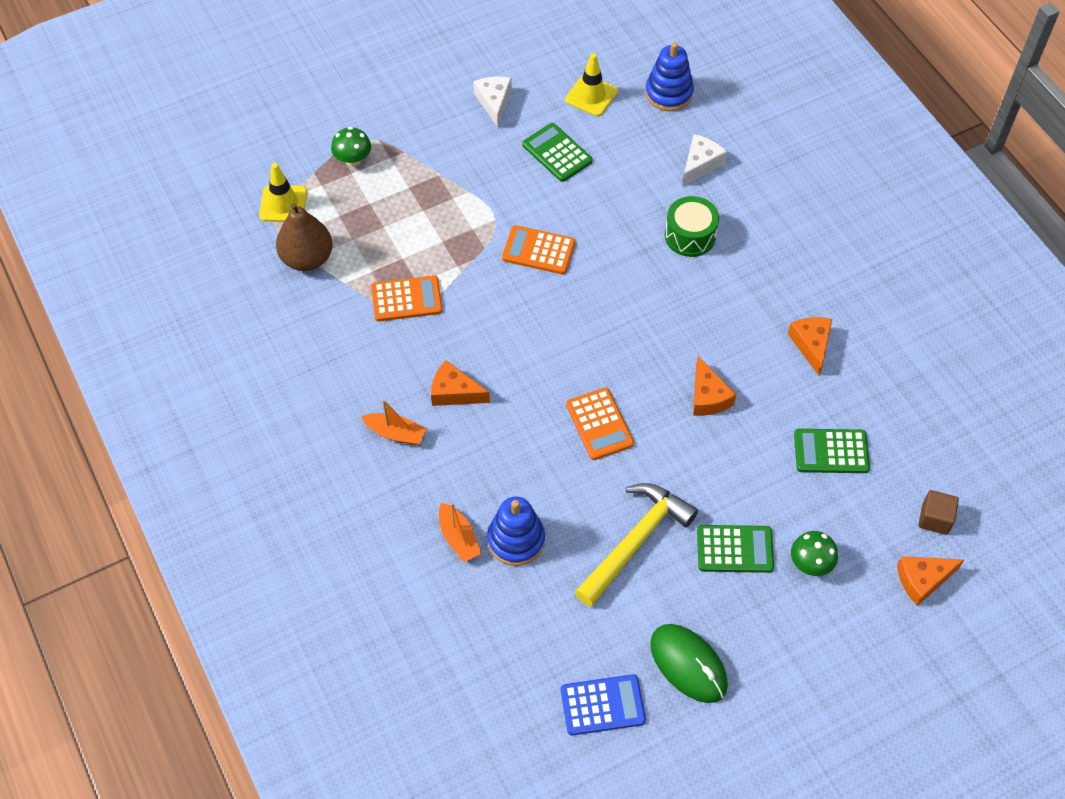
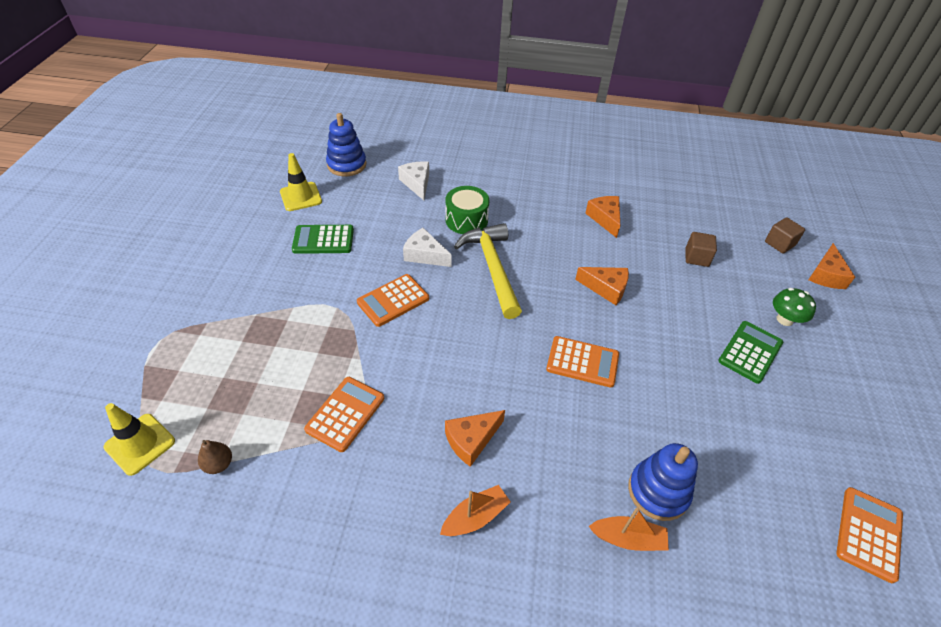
camera: 55 degrees left, 10 degrees down
(307, 258) = (219, 464): brown pear -> brown pear, size x0.48
(353, 159) = (167, 360): green mushroom -> none
(494, 102) = (238, 245): white cheese -> white cheese (425, 255)
(602, 705) = (868, 533): blue calculator -> orange calculator
(635, 541) = (709, 407): yellow hammer -> yellow hammer (492, 268)
(688, 664) = (847, 444): green mouse -> none
(811, 345) = (605, 219): orange cheese -> orange cheese turned 45 degrees clockwise
(831, 452) = (696, 257): green calculator -> brown cube

